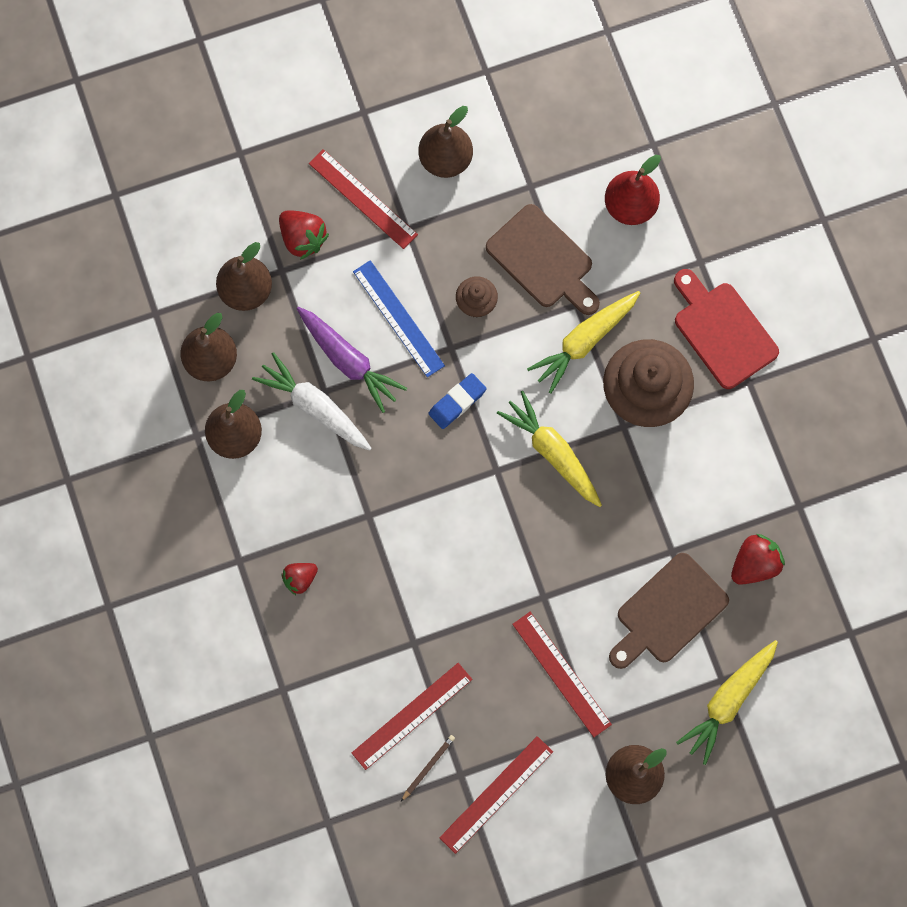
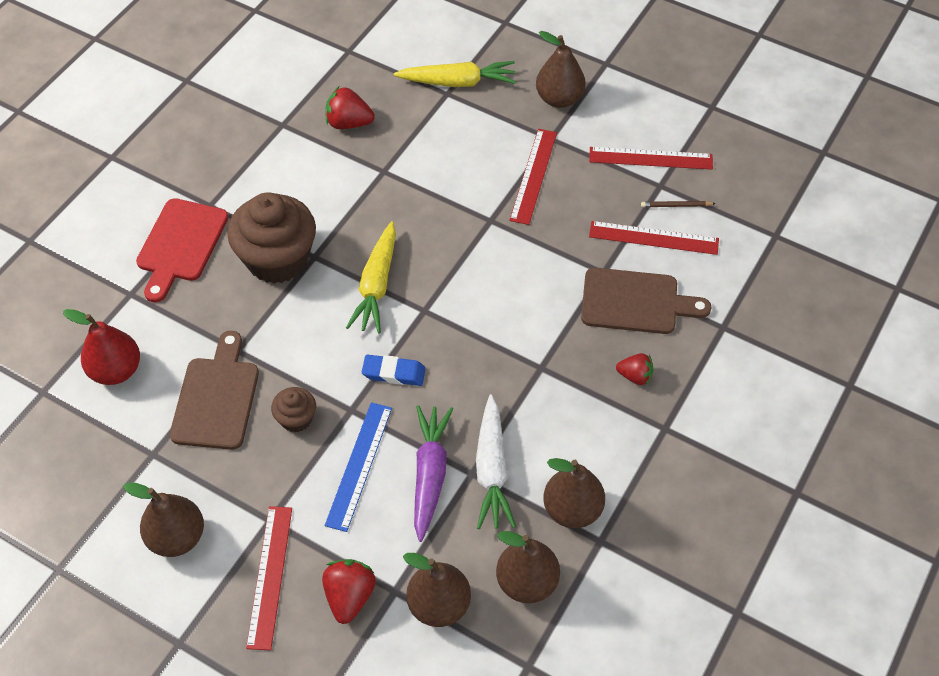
camera: 130 degrees left, 20 degrees down
(584, 341) = (265, 324): yellow carrot -> none
(667, 612) = (430, 147): brown cutting board -> brown cutting board (636, 302)

